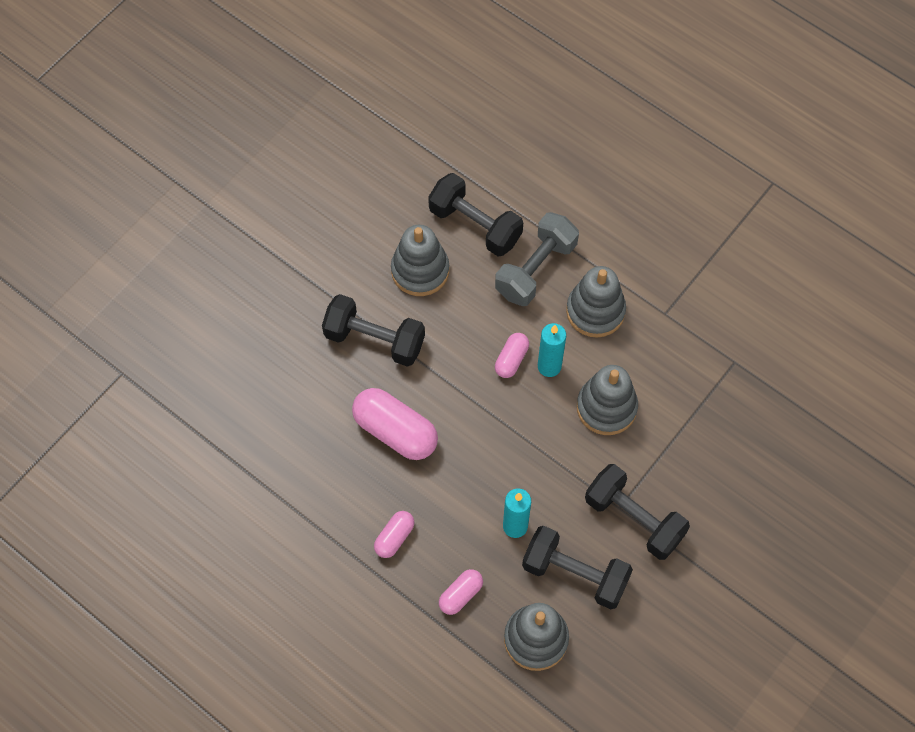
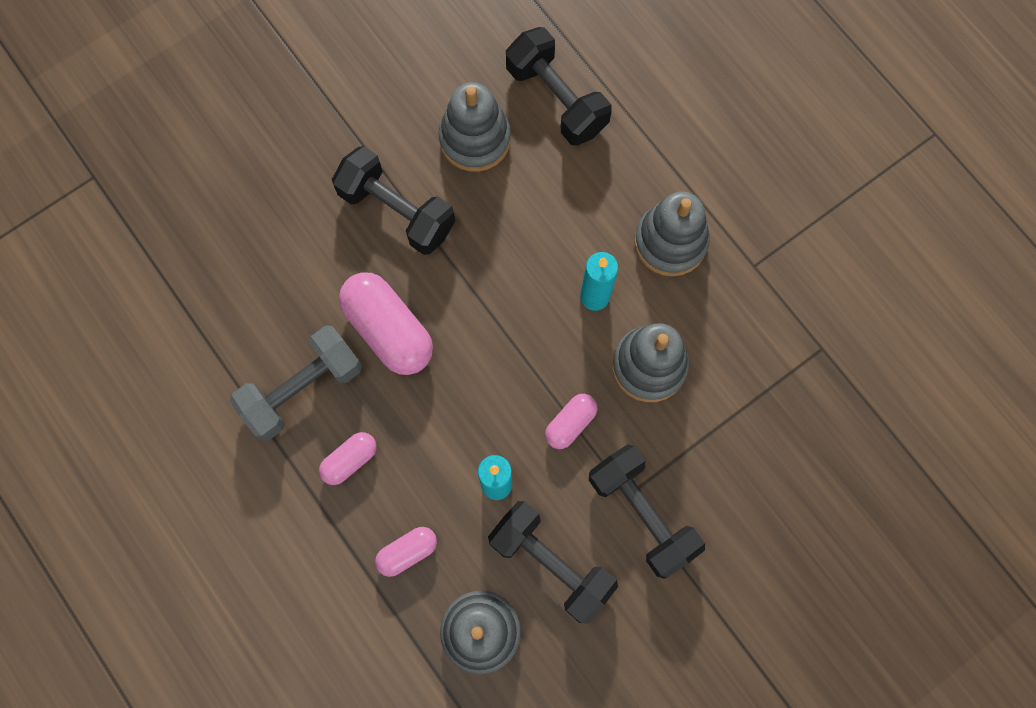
camera: 15 degrees right, 10 degrees up
(511, 359) = (552, 276): pink capsule -> pink capsule (570, 423)
(535, 269) = (613, 171): grey dumbbell -> grey dumbbell (302, 389)

